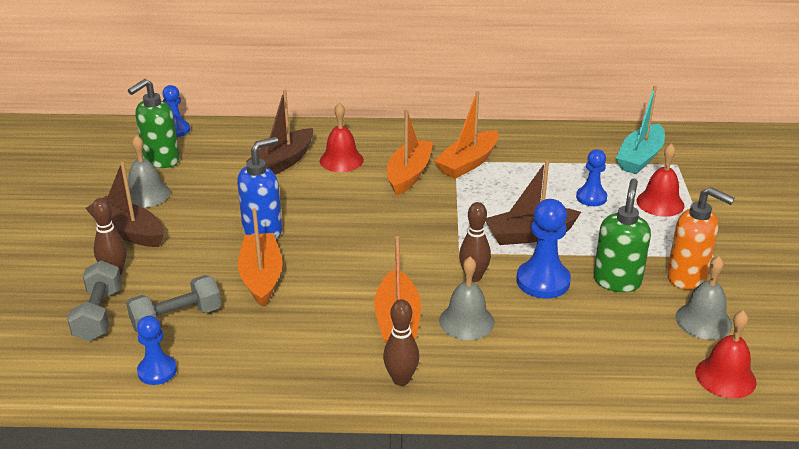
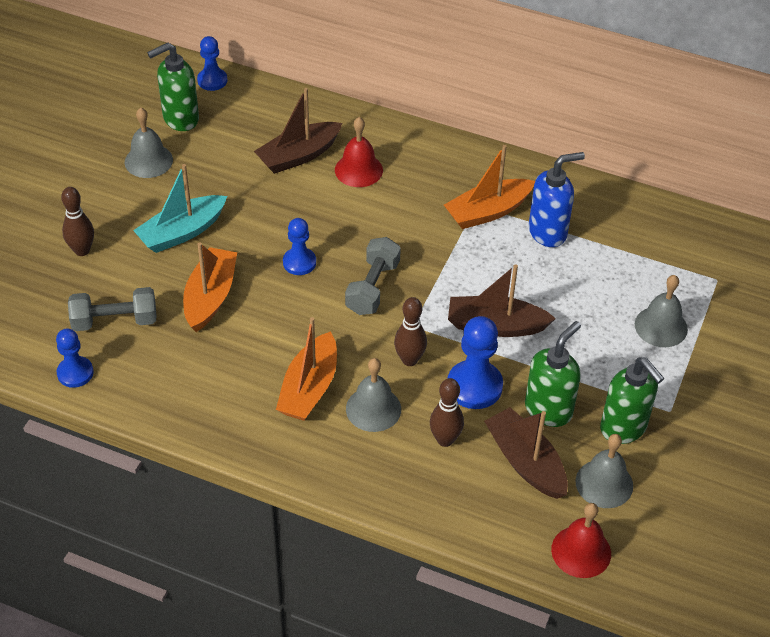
camera: 20 degrees right, 15 degrees up
(99, 314) = (50, 295): grey dumbbell -> grey dumbbell (373, 287)
(128, 231) = (113, 204): brown boat -> brown boat (525, 462)
(263, 230) = (238, 240): blue soap dispenser -> blue soap dispenser (548, 232)
(401, 379) = (279, 452): brown bowling pin -> brown bowling pin (445, 440)
(409, 174) = (417, 209): orange boat -> none
(591, 197) = (591, 297): blue pawn -> blue pawn (299, 262)
(640, 158) = (681, 259): turquoise boat -> turquoise boat (182, 232)
(660, 203) = (661, 326): red bell -> grey bell
(687, 277) = (623, 428): orange soap dispenser -> green soap dispenser

